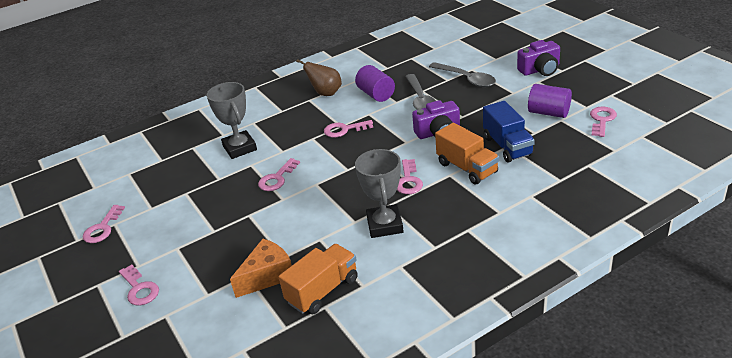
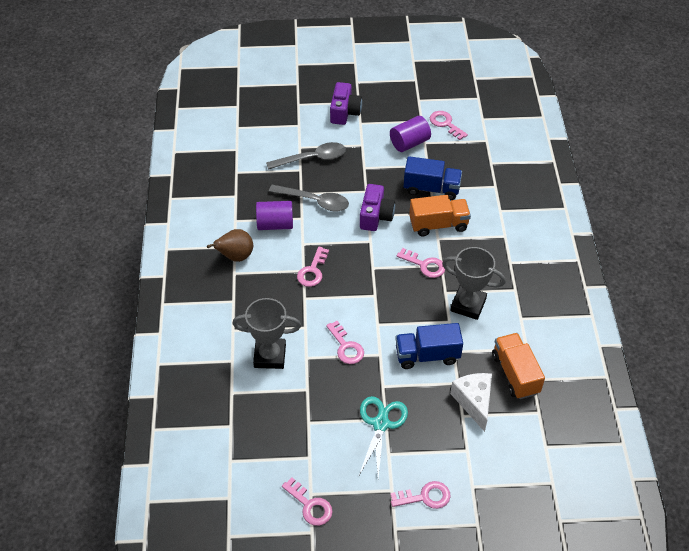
camera: 65 degrees left, 15 degrees up
(206, 230) = (381, 424): none -> turquoise scissors
(267, 276) = (474, 402): orange cheese -> white cheese
(302, 225) = (427, 355): none -> blue truck

